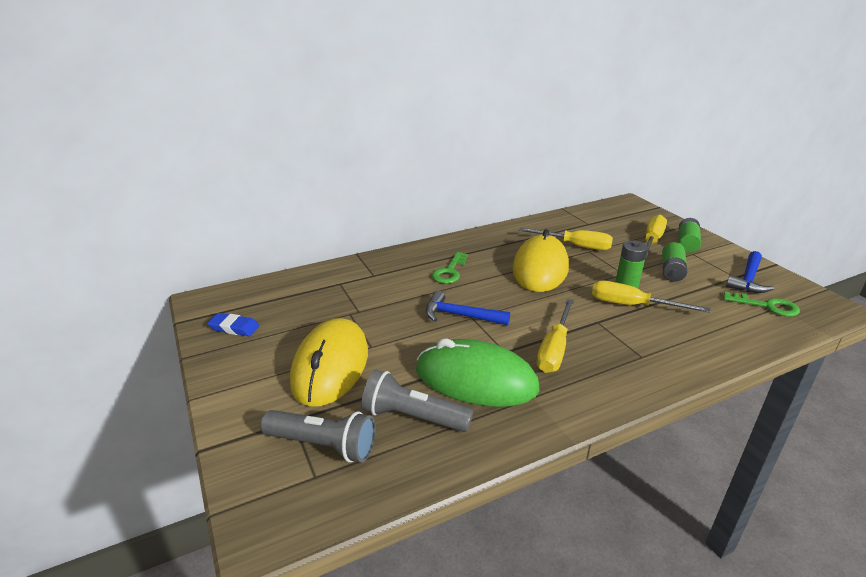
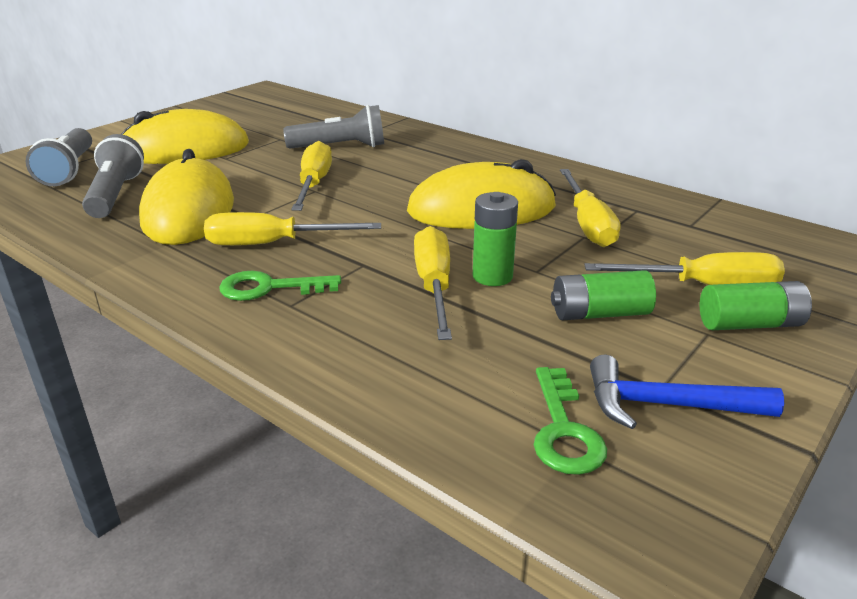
camera: 65 degrees right, 0 degrees up
(234, 328) = (226, 108): blue eraser -> none
(395, 291) = (340, 147): none -> grey flashlight
(449, 271) = (413, 162): green key -> green key (269, 288)
(460, 316) = (314, 184): blue hammer -> yellow screwdriver
(476, 379) = (188, 211): green mouse -> yellow mouse

